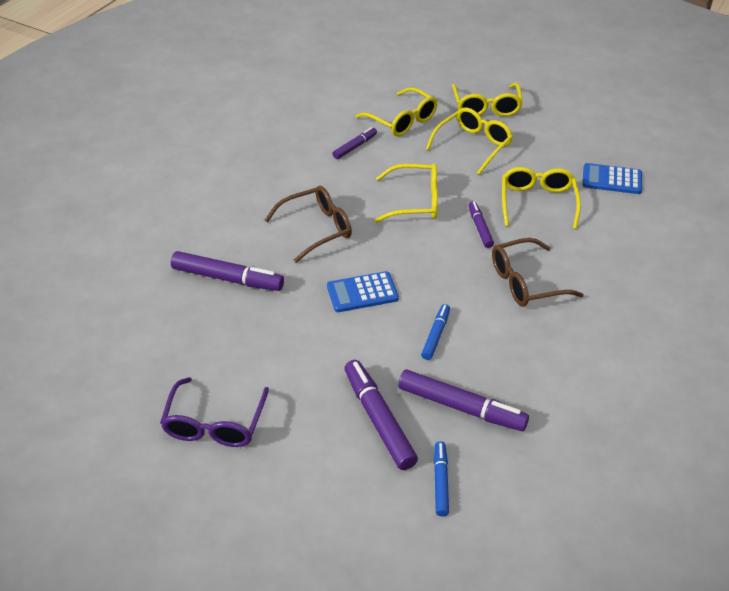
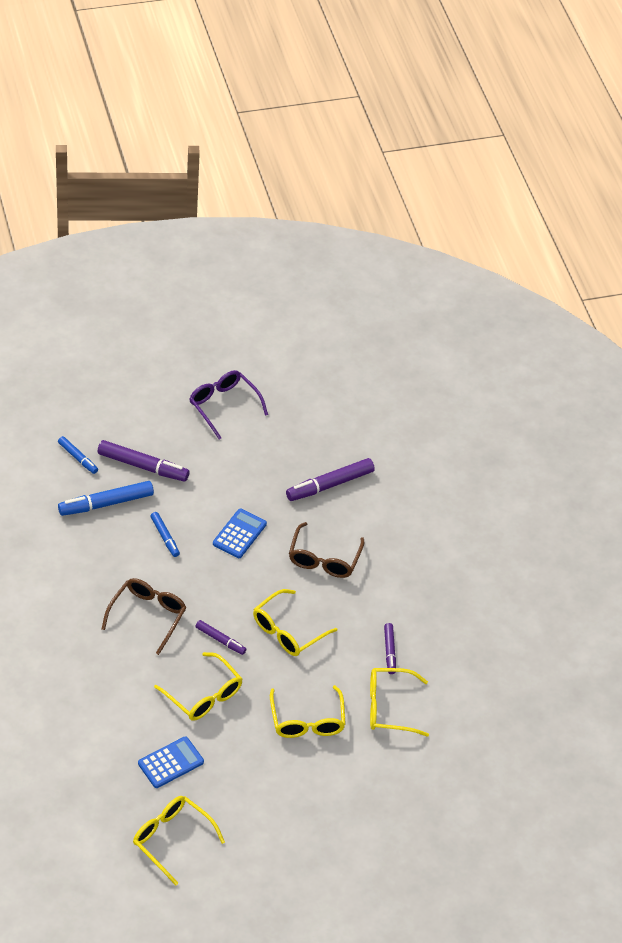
camera: 130 degrees right, 5 degrees up
(461, 407) = (106, 503): purple marker -> blue marker
(486, 107) = (343, 777): yellow glasses -> yellow glasses (171, 839)

